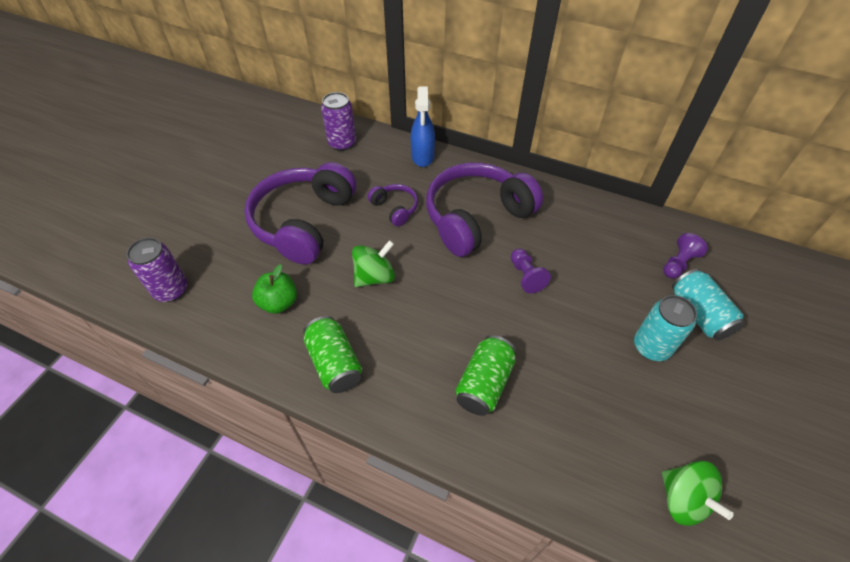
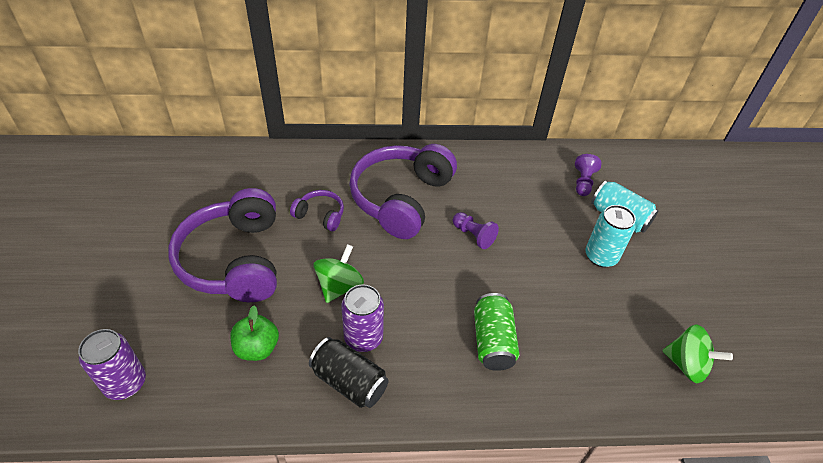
camera: 30 degrees left, 5 degrees down
(334, 363) = (349, 382): green can -> black can
(342, 143) = (227, 169): purple can -> purple can (363, 338)
(422, 156) = (318, 158): blue spray bottle -> none

